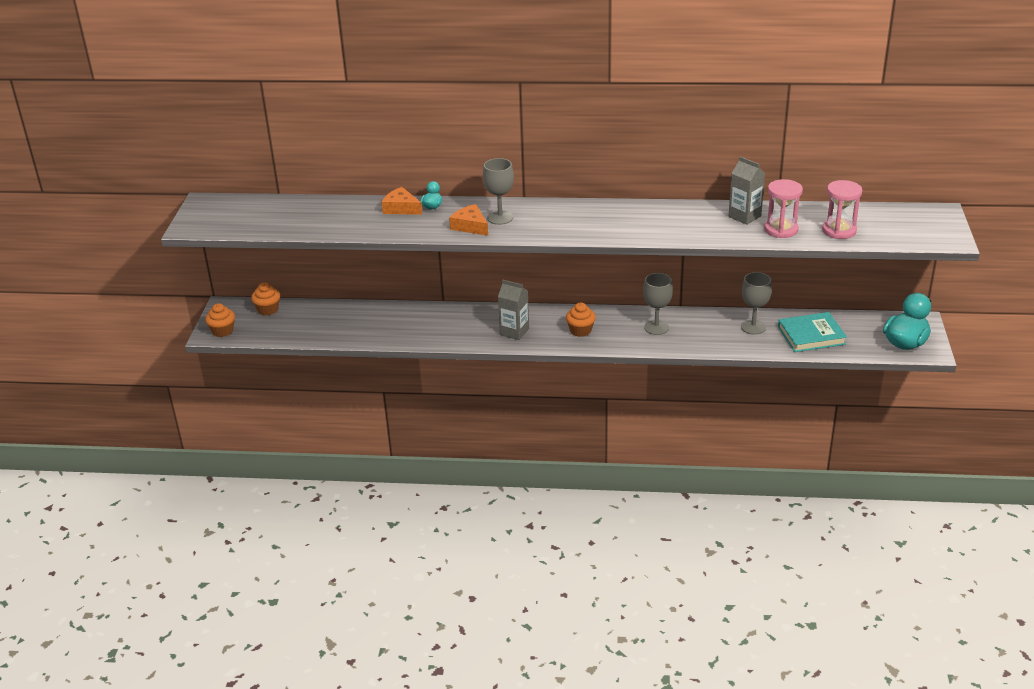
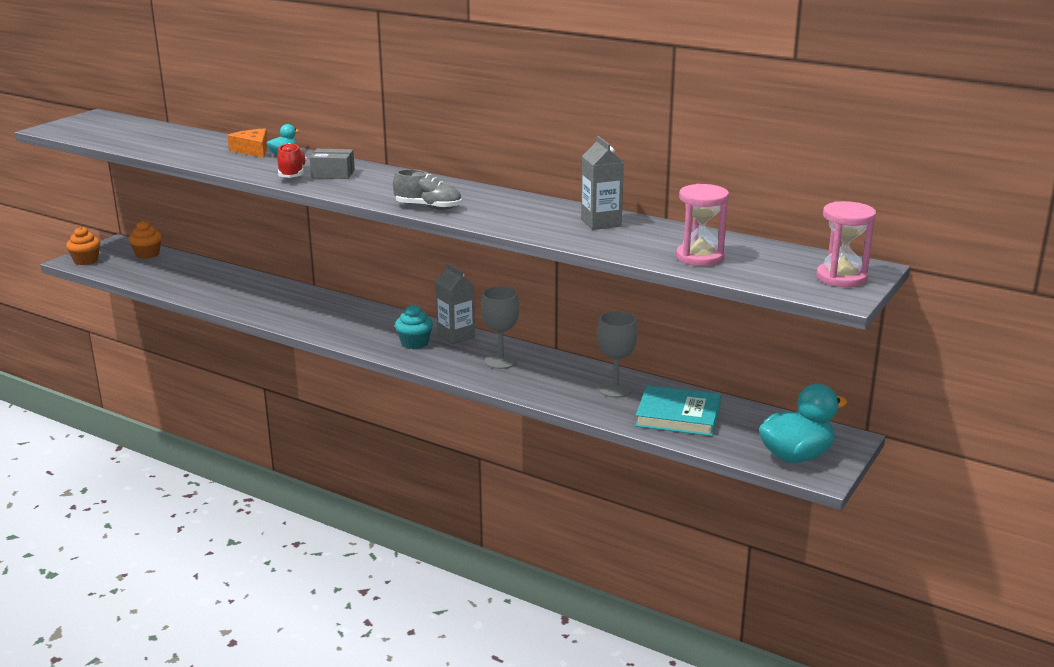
camera: 25 degrees right, 10 degrees down
(470, 226) = (292, 174): orange cheese -> red shoe
(500, 218) = (333, 174): grey goblet -> grey box
(514, 332) = (345, 327): grey carton -> grey carton (456, 336)
(580, 330) = (414, 343): orange cupcake -> turquoise cupcake
(614, 233) = (428, 207): none -> grey shoe
(781, 229) = (626, 242): pink hourglass -> pink hourglass (841, 278)

